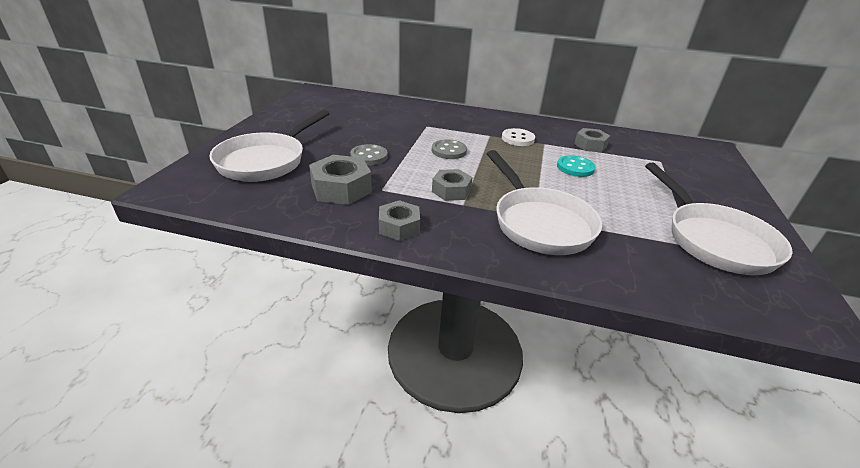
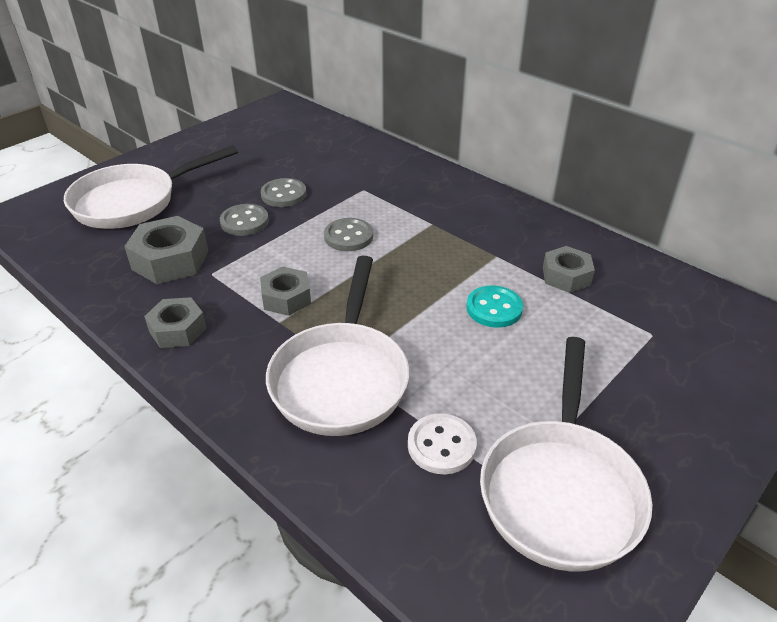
camera: 30 degrees right, 5 degrees up
(377, 137) = (283, 194): none -> grey button
(518, 139) = (466, 239): white button -> white button (441, 445)

